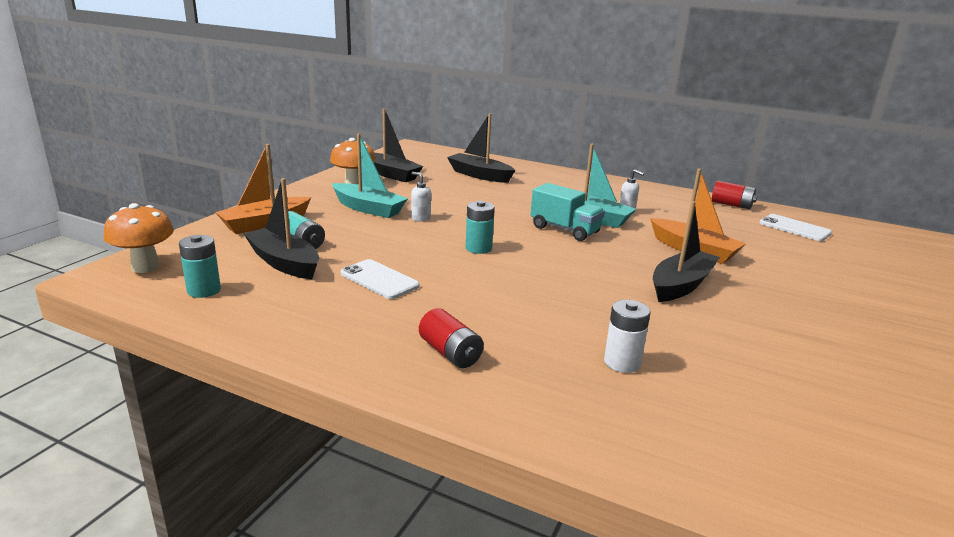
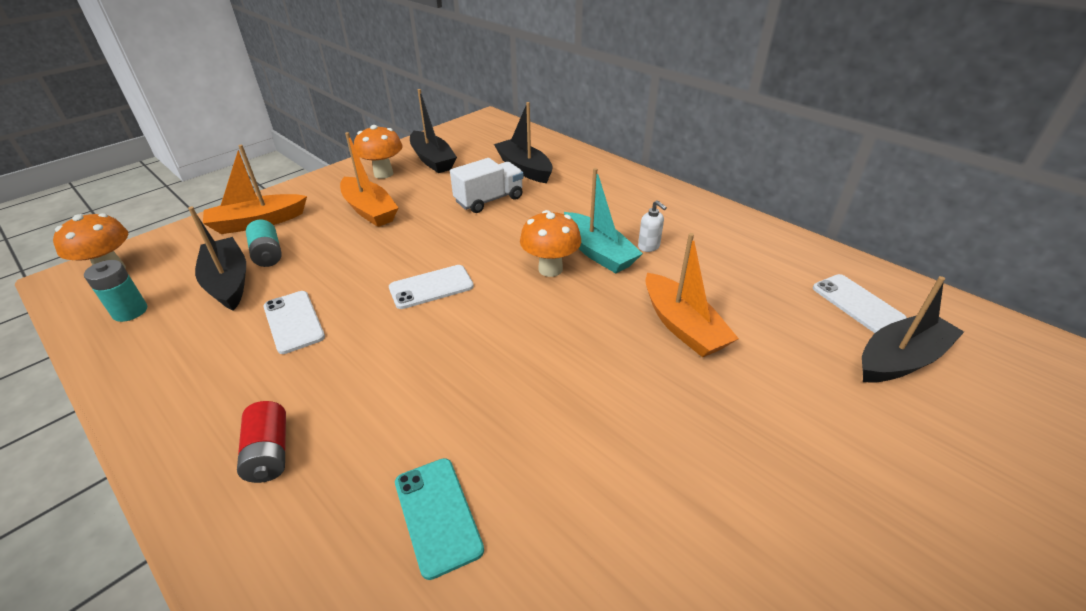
camera: 20 degrees right, 15 degrees up
(368, 208) = (369, 210): turquoise boat -> orange boat
(420, 218) = (409, 231): white soap dispenser -> none
(470, 195) = (489, 200): none -> white truck
(478, 248) = (431, 287): turquoise battery -> white phone
(565, 230) = (550, 269): turquoise truck -> orange mushroom
(622, 362) = (438, 515): white battery -> turquoise phone
(681, 285) = (617, 388): black boat -> black boat (900, 359)
(731, 205) = (798, 249): red battery -> none

